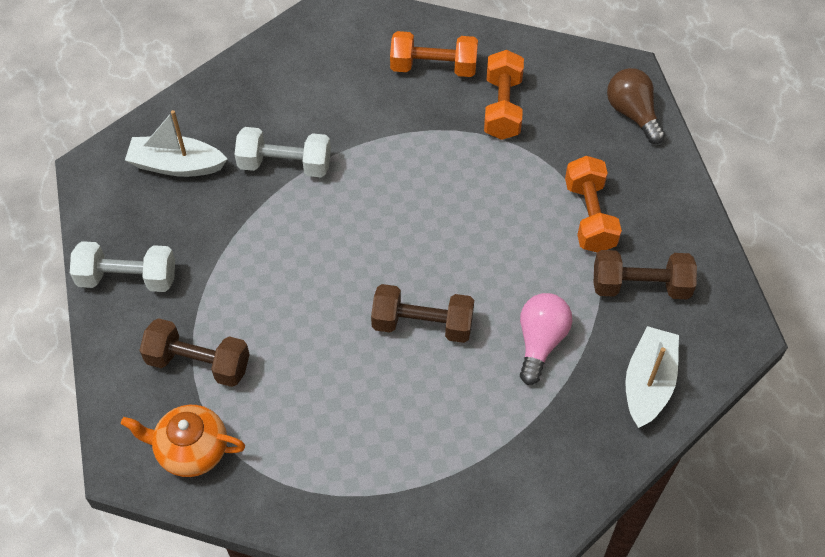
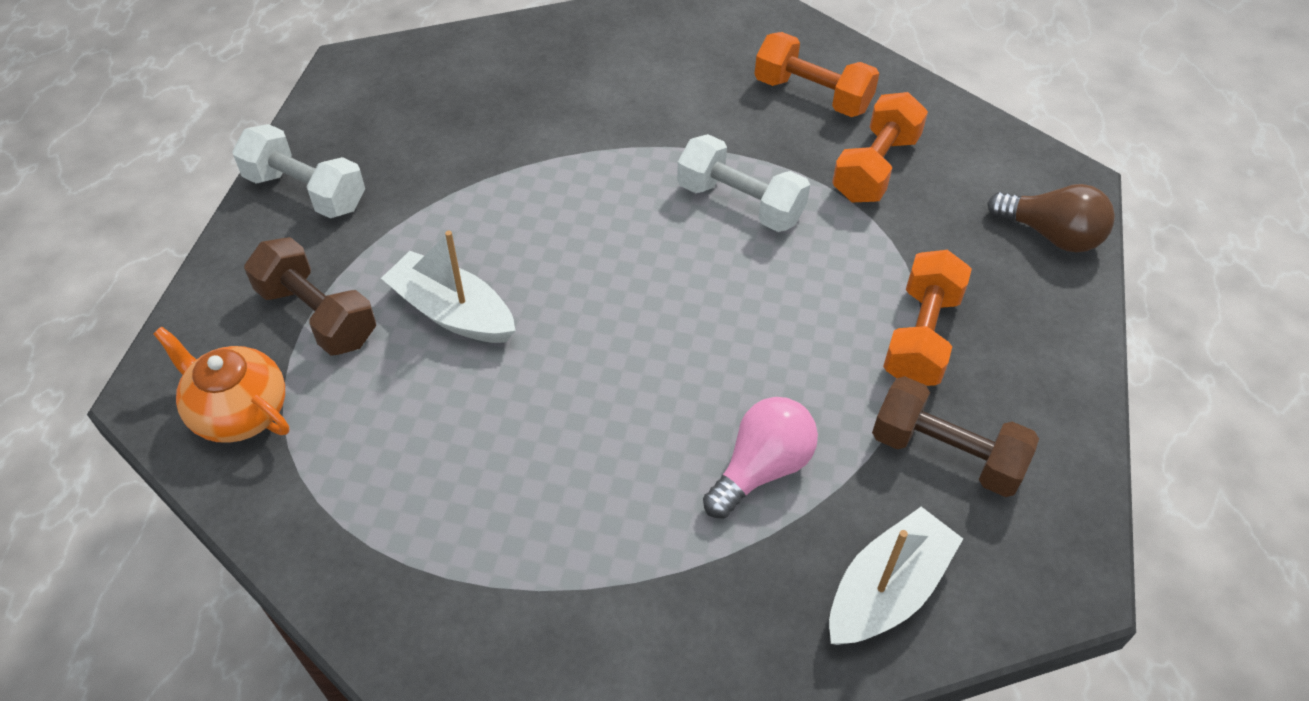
camera: 25 degrees right, 5 degrees down
(176, 165) = (442, 95): white boat -> white boat (452, 312)
(285, 165) = (565, 137): white dumbbell -> white dumbbell (740, 203)
(422, 325) = (616, 382): brown dumbbell -> none
(632, 114) = (1051, 235): brown light bulb -> brown light bulb turned 120 degrees clockwise

